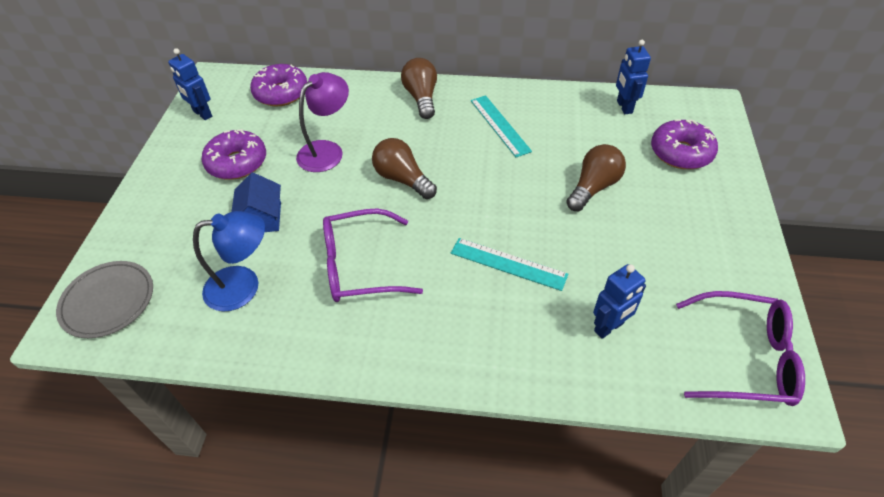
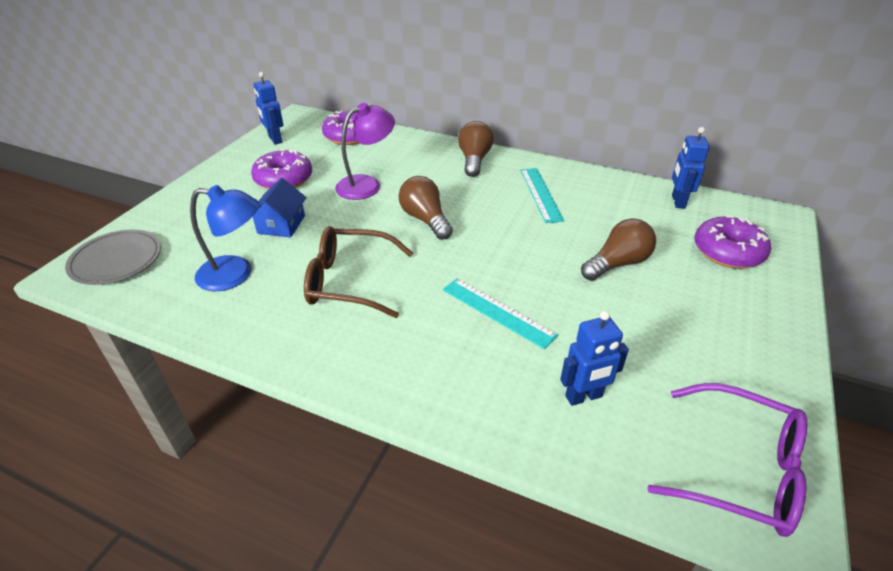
camera: 15 degrees right, 10 degrees down
(359, 266) = (349, 281): purple glasses -> brown glasses

